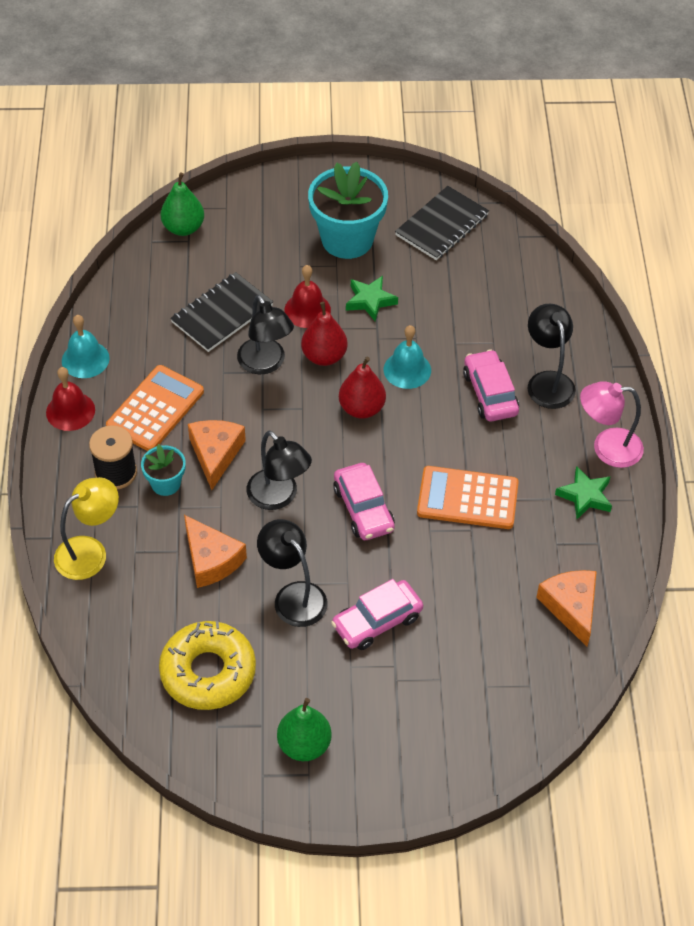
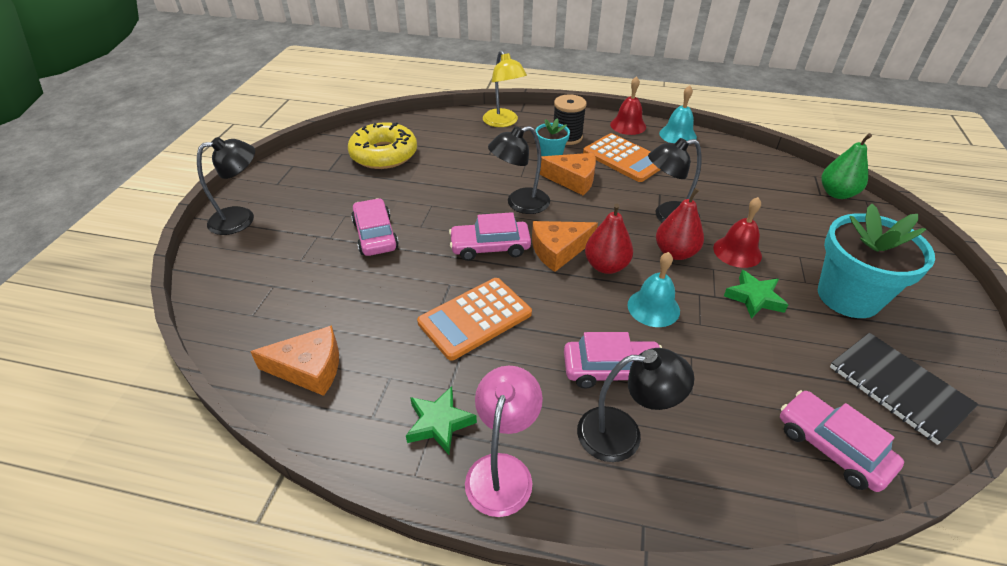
camera: 105 degrees right, 10 degrees down
(211, 559) = (474, 166): orange cheese -> orange cheese (558, 250)
(222, 314) = (729, 201): black notebook -> none
(293, 596) = (423, 197): black lamp -> black lamp (241, 218)
(304, 745) = (299, 185): green pear -> none
(467, 498) = (475, 318): orange calculator -> orange calculator turned 150 degrees counterclockwise
(511, 267) = (831, 447): none -> pink car

